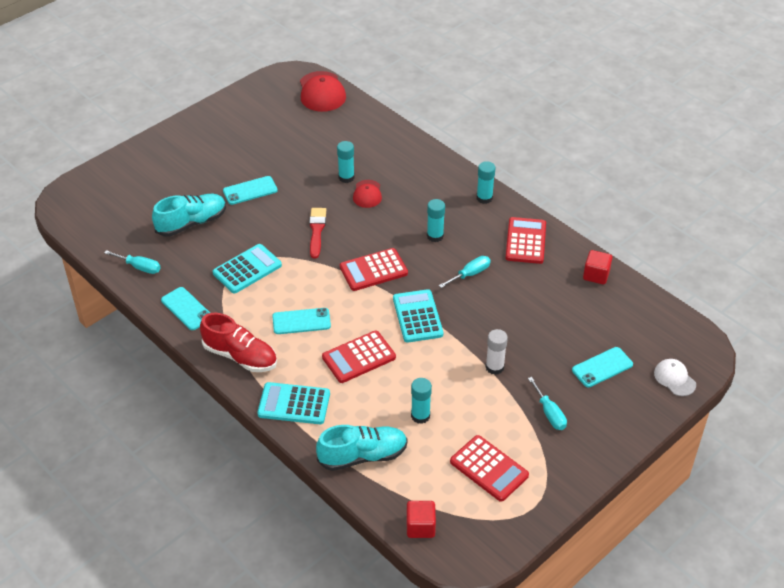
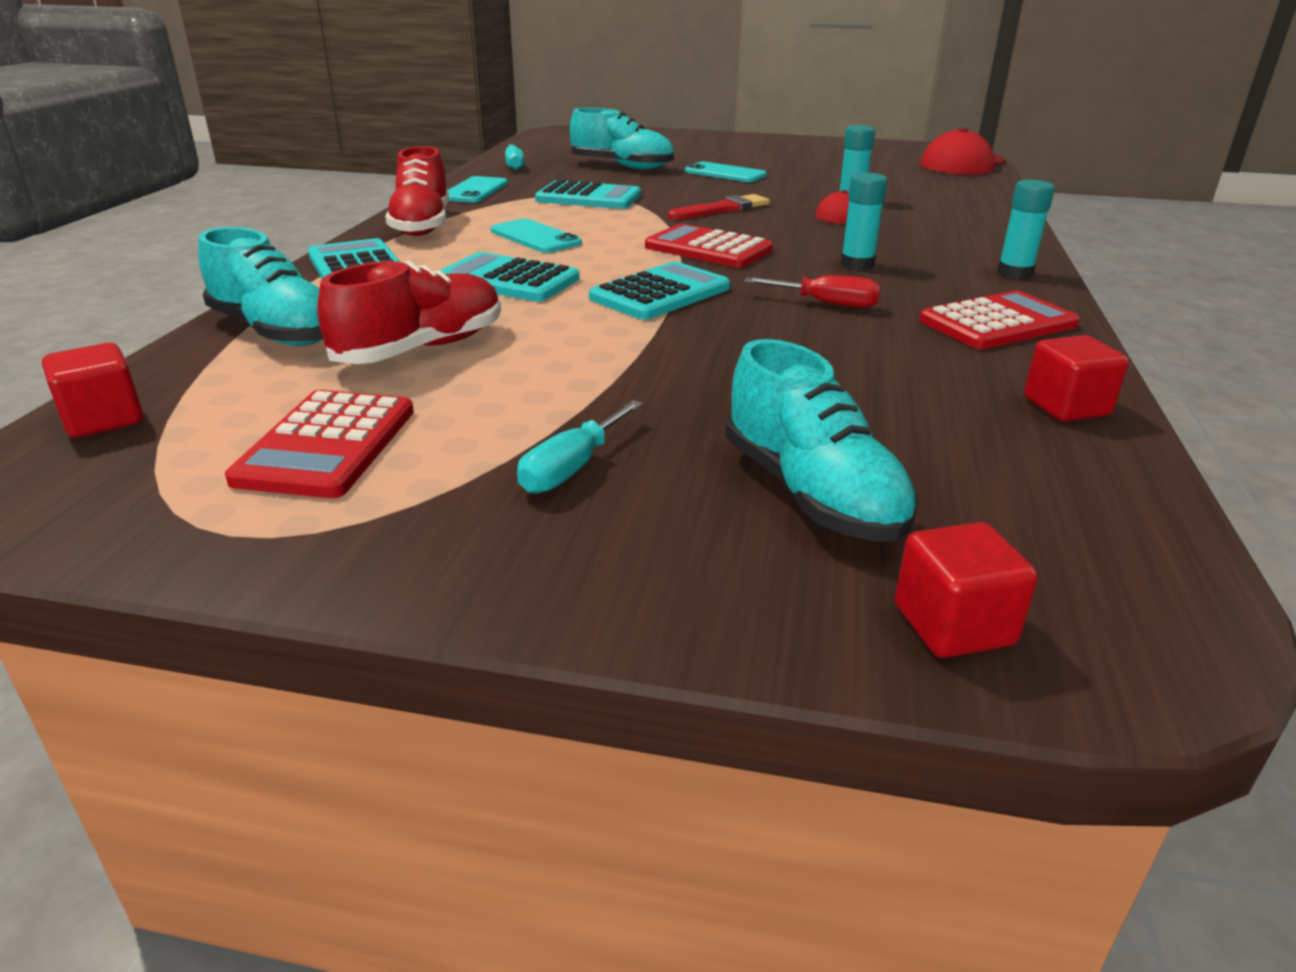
camera: 55 degrees right, 15 degrees down
(359, 357) = (508, 280): red calculator -> turquoise calculator
(420, 416) = (421, 349): turquoise glue stick -> red shoe
(470, 274) = (827, 304): turquoise screwdriver -> red screwdriver
(494, 367) = (631, 377): white glue stick -> none
(602, 367) = (811, 493): turquoise phone -> turquoise shoe
(674, 378) = (953, 625): white cap -> red cube

